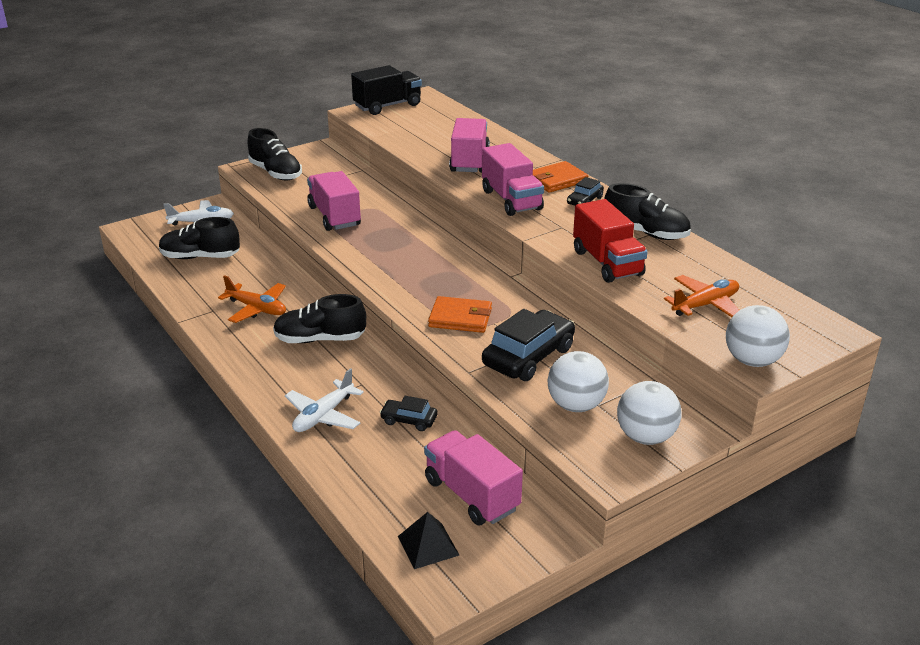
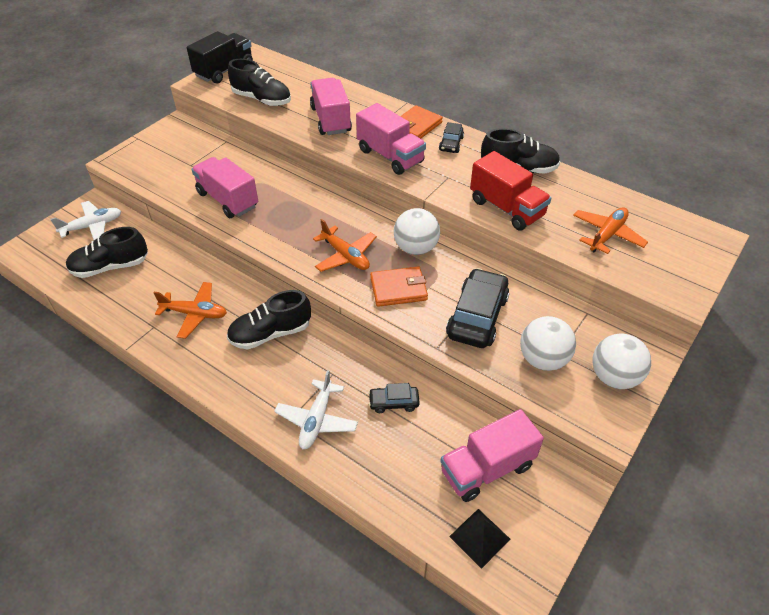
camera: 20 degrees left, 15 degrees up
(275, 173) = (147, 161): black shoe -> black shoe (262, 99)
(423, 281) = (345, 256): none -> orange plane
(471, 495) = (487, 468): pink truck -> pink truck turned 60 degrees counterclockwise
(752, 361) = (675, 286): white ball -> white ball (416, 248)

